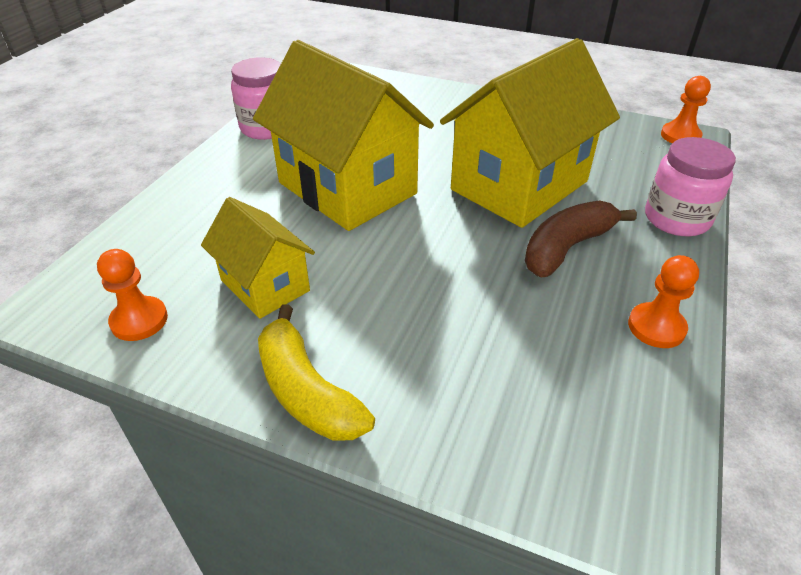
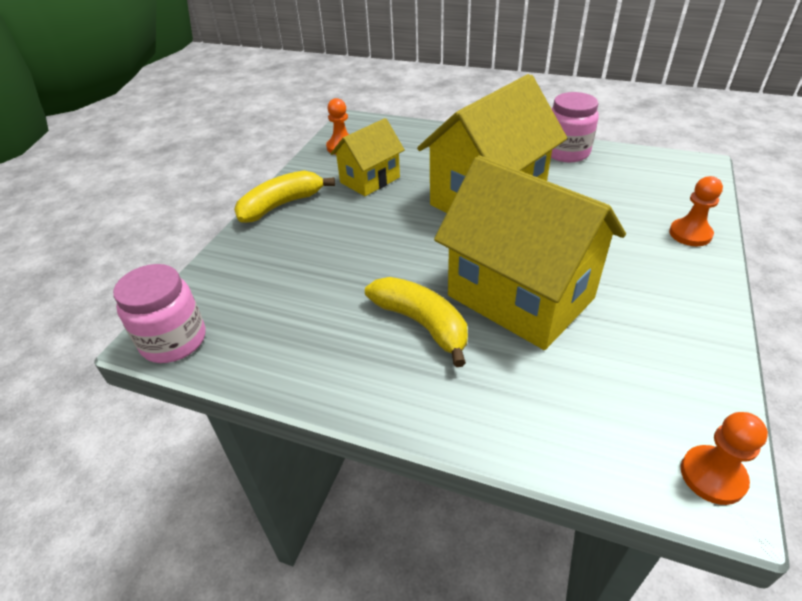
camera: 90 degrees right, 0 degrees up
(567, 247) = (422, 324): brown banana -> yellow banana
(656, 327) = (315, 372): orange pawn -> orange pawn (690, 234)
(676, 219) = (485, 423): pink jar -> pink jar (174, 340)

